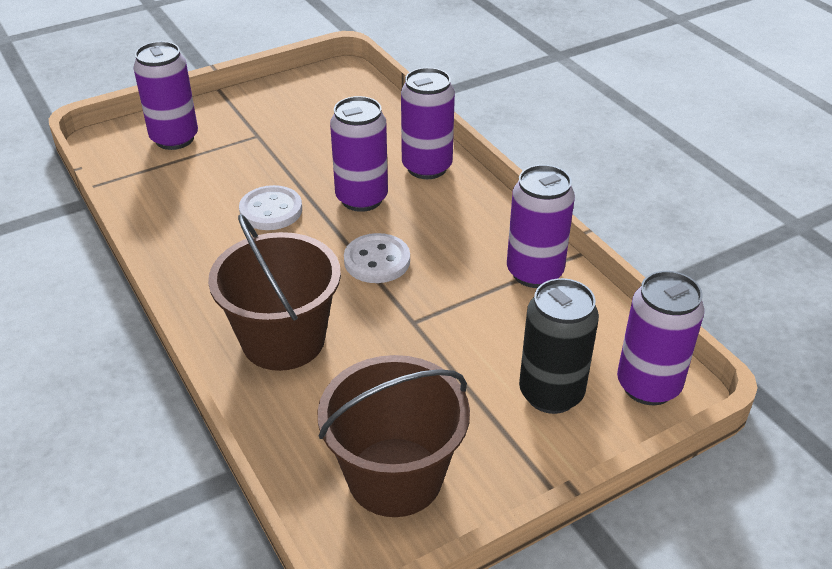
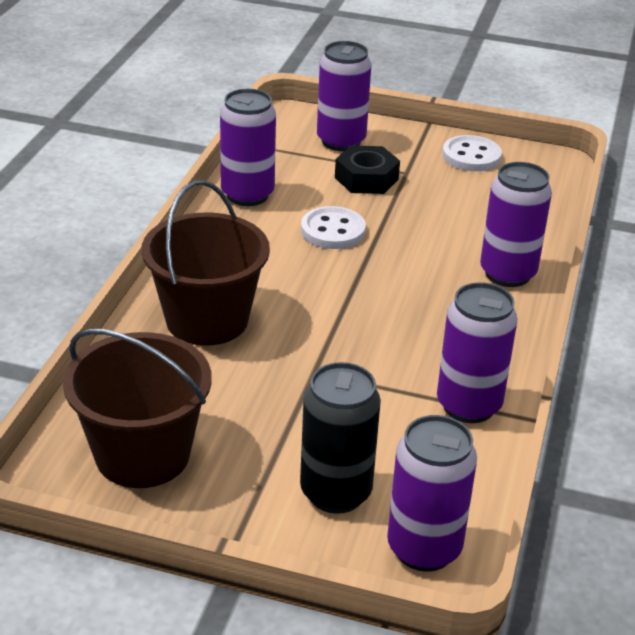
camera: 45 degrees right, 5 degrees down
(236, 157) = (366, 178): none -> black nut
(361, 198) = (415, 264): purple can -> purple can (247, 195)
(377, 261) = (355, 313): white button -> white button (471, 156)

